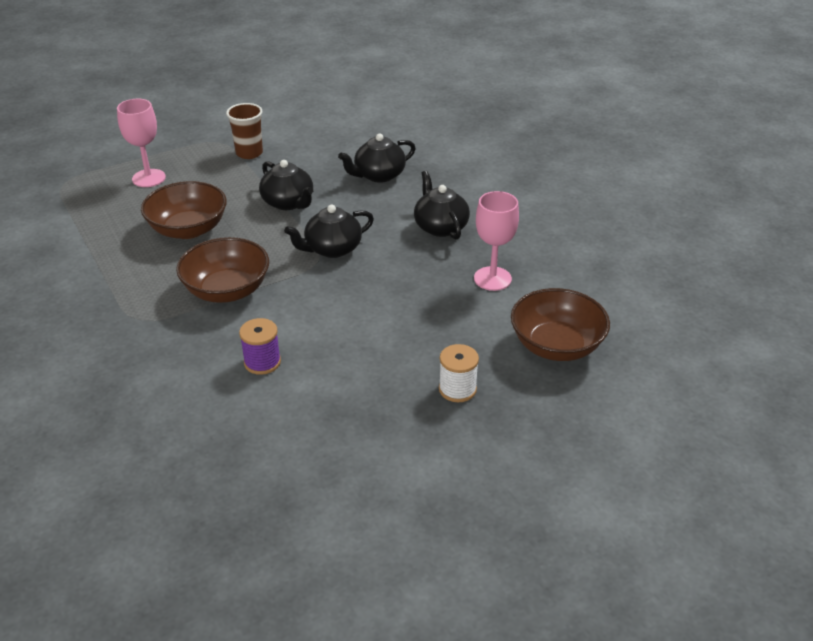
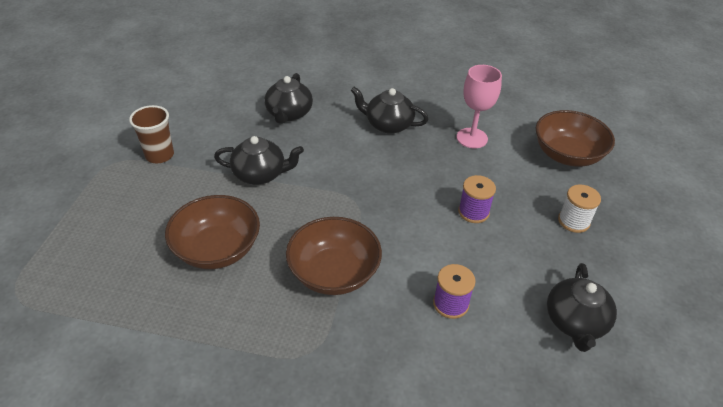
camera: 50 degrees left, 5 degrees up
(149, 178) = (102, 232): pink goblet -> none
(332, 249) = (350, 186): black teapot -> black teapot (575, 322)
(389, 325) = (473, 212): none -> purple spool

